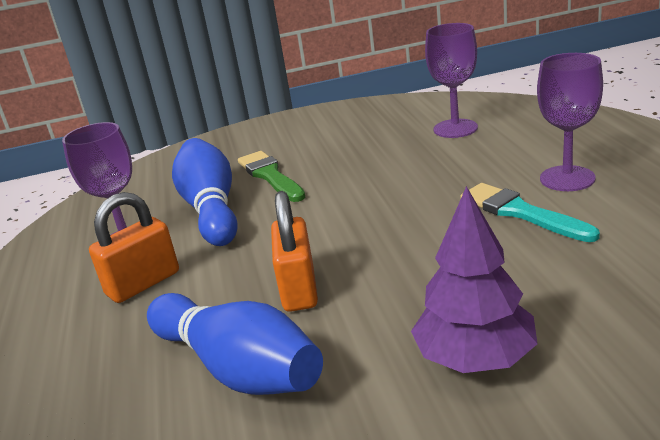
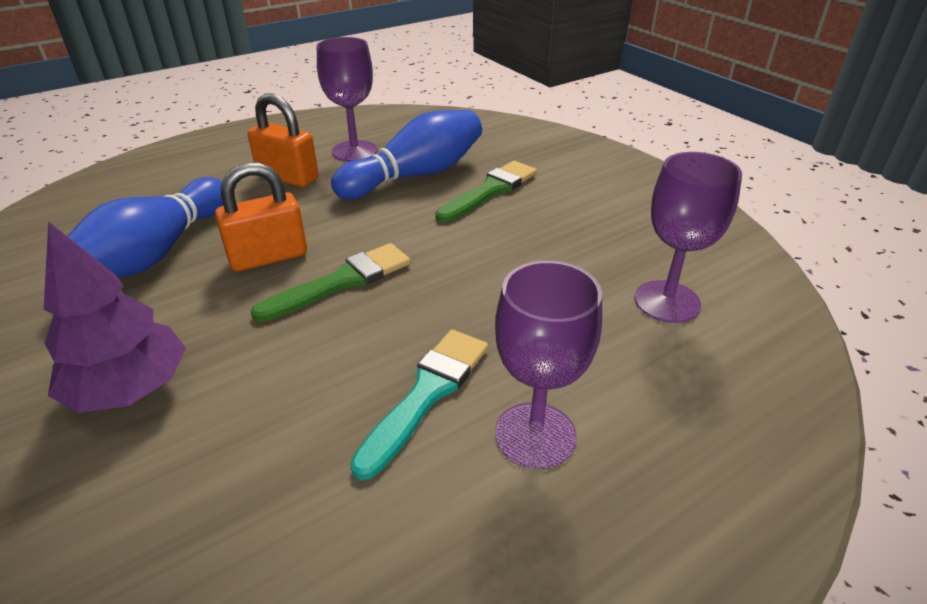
camera: 65 degrees right, 10 degrees up
(365, 247) = (342, 281): none -> green brush

